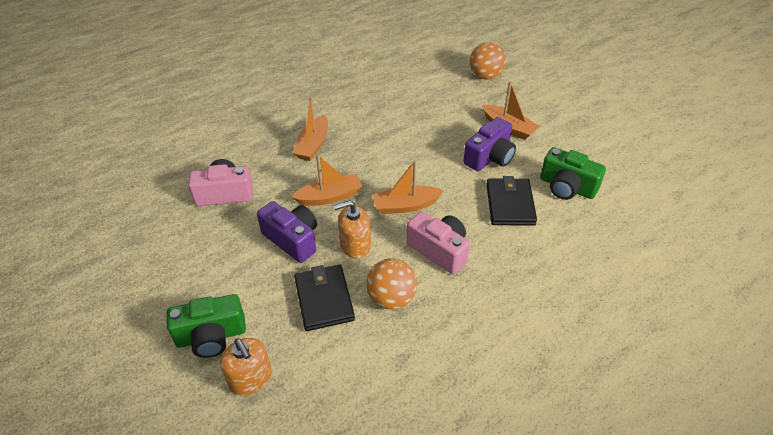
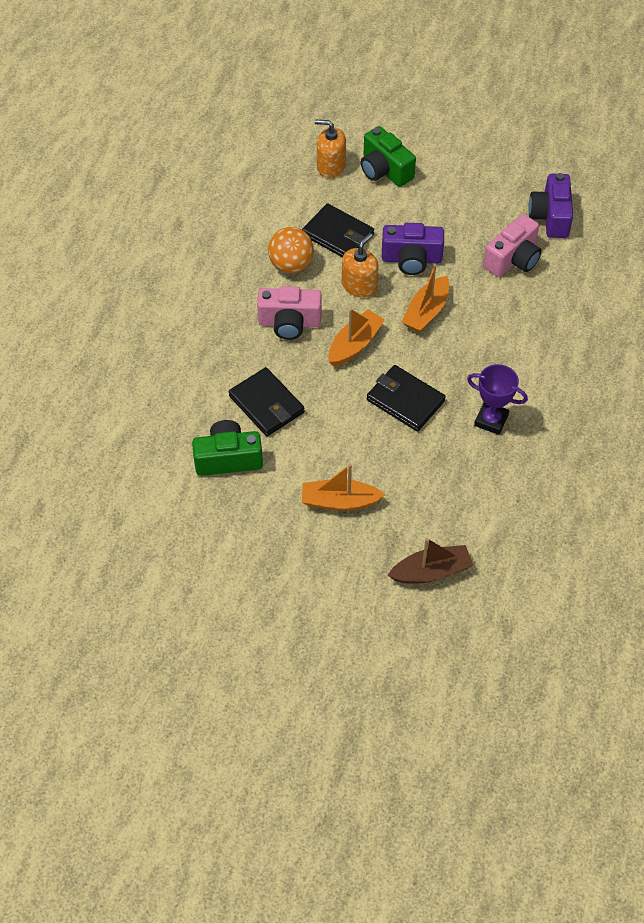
camera: 140 degrees right, 10 degrees up
(211, 336) = (384, 170): green camera -> green camera turned 75 degrees counterclockwise
(313, 145) = (503, 351): orange boat -> none
(369, 117) = (491, 420): none -> purple trophy
(409, 154) = (405, 400): none -> black wallet
(485, 76) = (431, 571): orange ball -> brown boat
(490, 157) = (327, 447): purple camera -> purple camera (550, 217)

